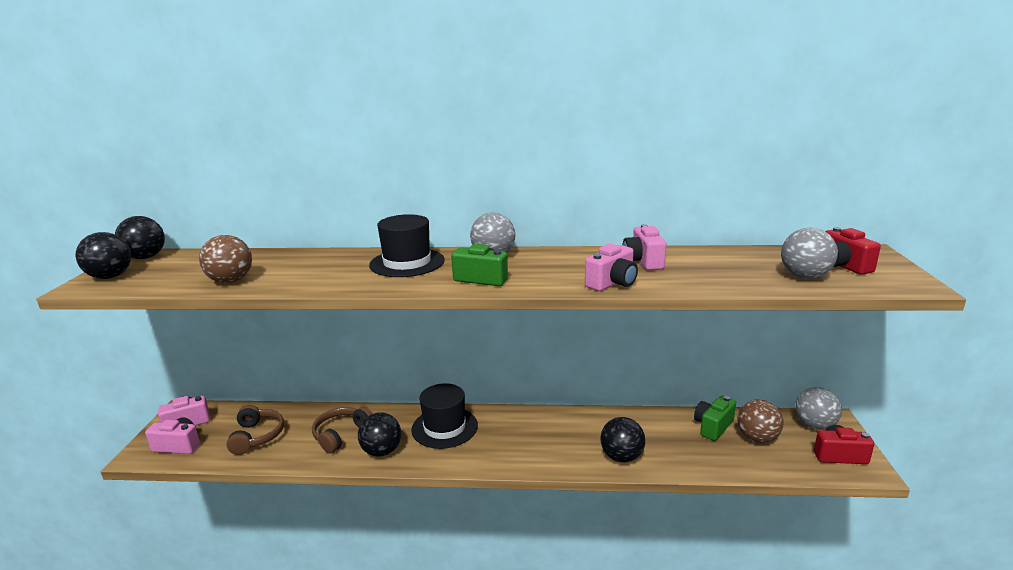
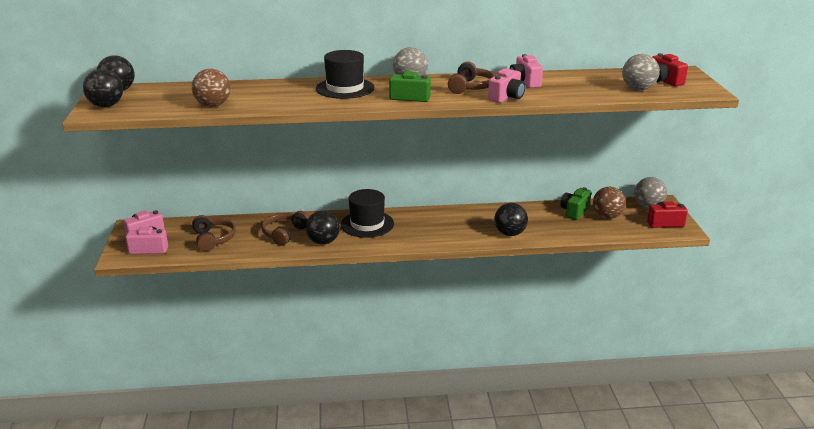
camera: 10 degrees left, 5 degrees up
(568, 266) = (470, 87): none -> brown headphones

